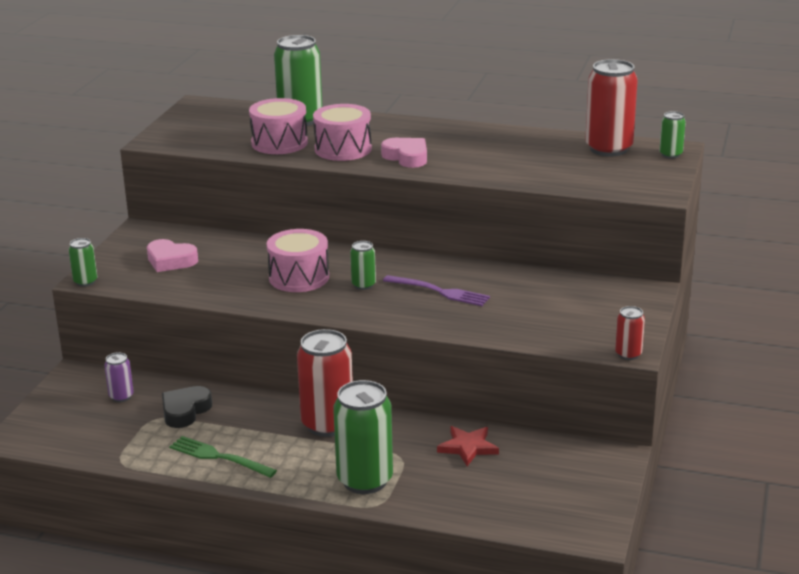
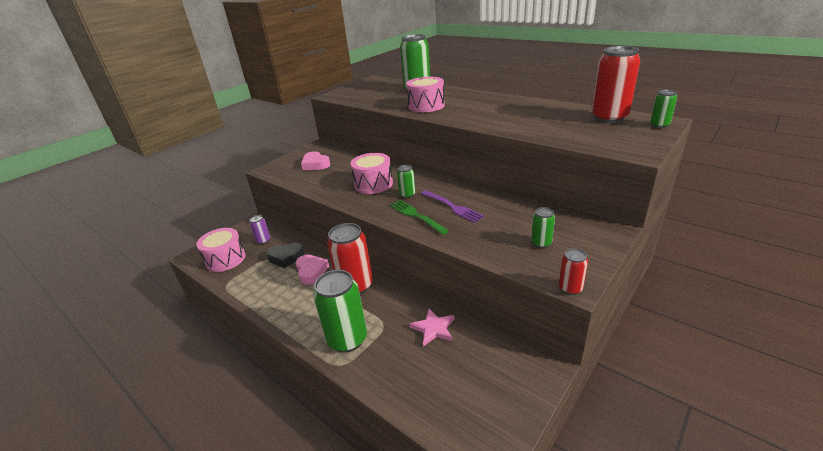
camera: 25 degrees right, 5 degrees up
(85, 282) = (263, 171): green can -> green can (541, 243)
(185, 411) = (286, 257): black heart -> black heart turned 150 degrees counterclockwise
(219, 457) = (277, 295): green fork -> green fork (416, 216)
(279, 143) = (393, 100): pink drum -> pink drum (225, 259)
(406, 157) = (461, 113): pink heart -> pink heart (311, 271)
(468, 447) = (433, 328): red star -> pink star

